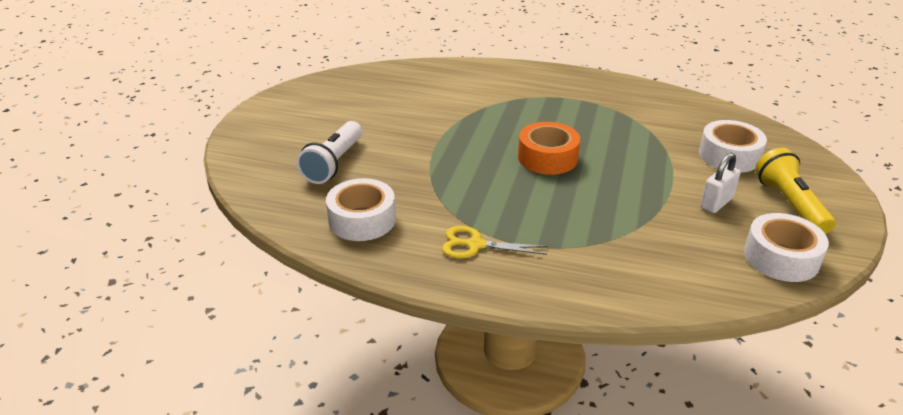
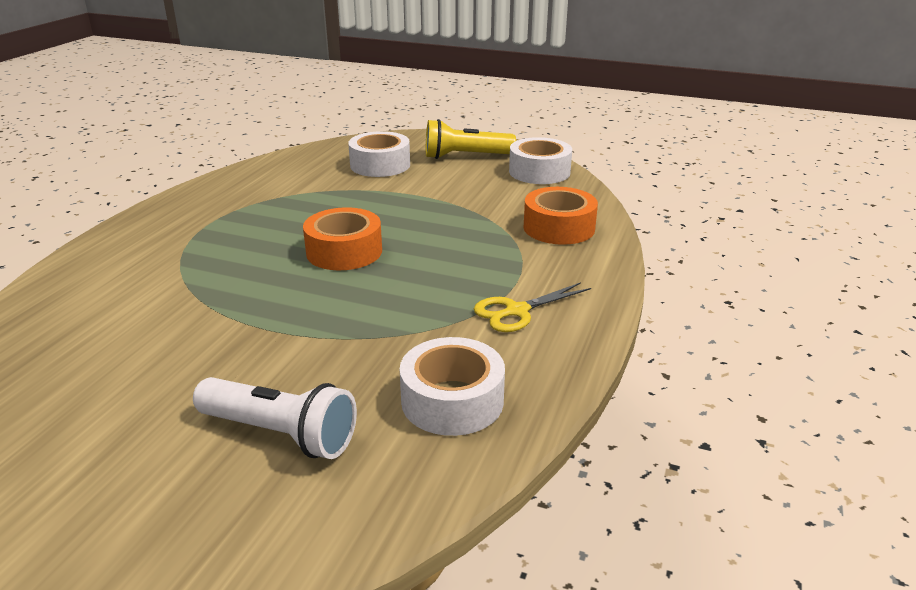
camera: 85 degrees left, 5 degrees down
(475, 245) = (516, 311): yellow scissors -> yellow scissors turned 45 degrees clockwise
(639, 270) = (559, 228): none -> orange tape
(716, 203) = (457, 182): white padlock -> none

